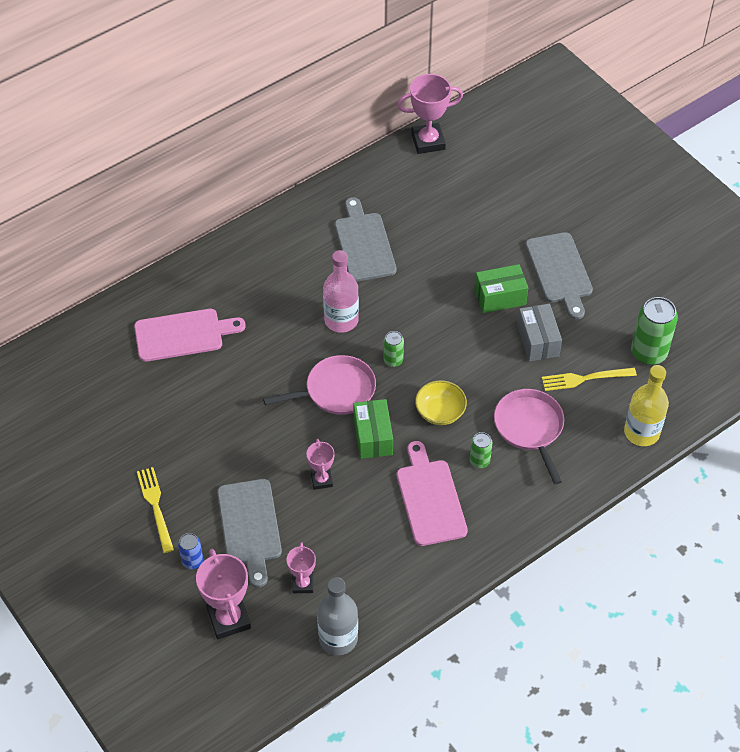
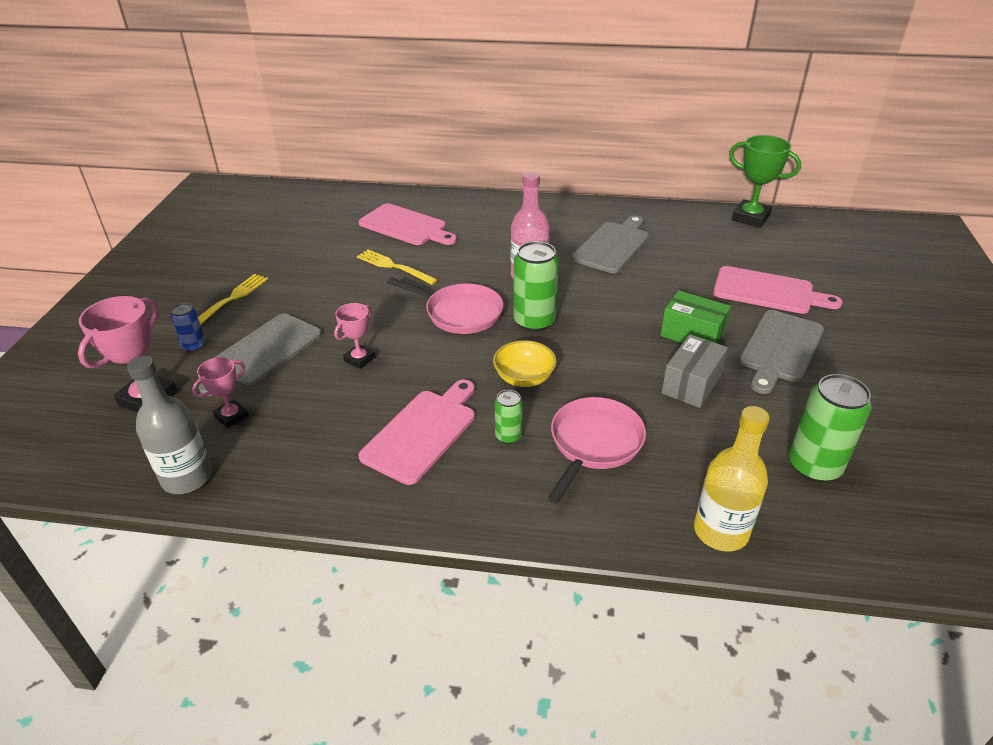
camera: 45 degrees right, 15 degrees down
(373, 437) = (442, 358): green box -> none
(393, 360) = (534, 321): green can -> green can, size x1.87
(428, 141) = (750, 218): pink trophy -> green trophy
(508, 220) = (768, 291): none -> pink cutting board
(584, 379) = (706, 442): yellow fork -> yellow fork (393, 266)

